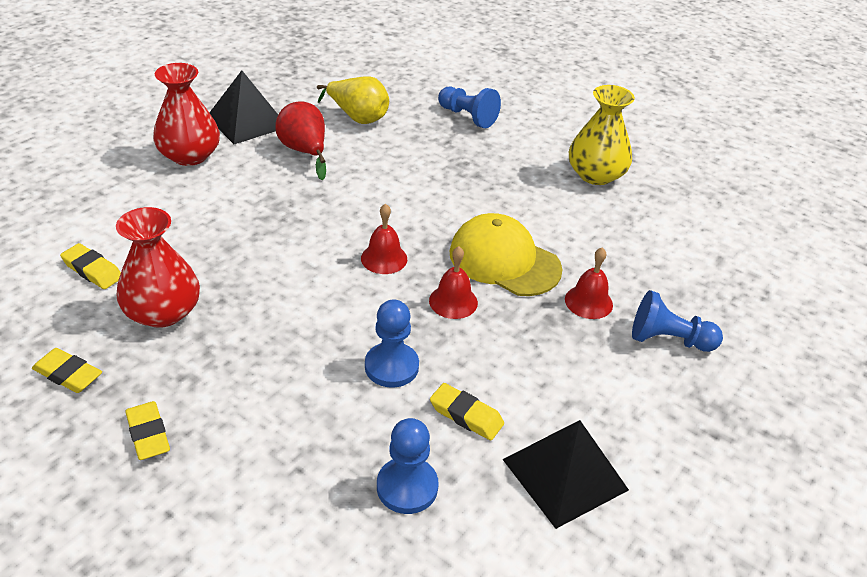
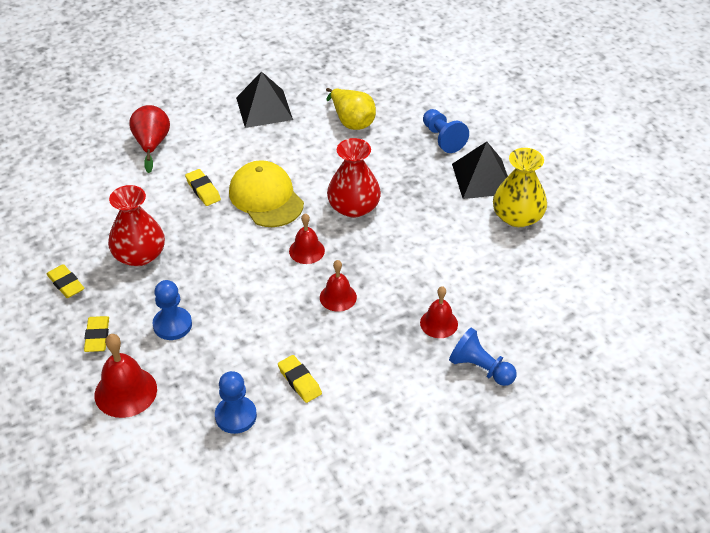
camera: 25 degrees right, 5 degrees up
(92, 270) = (107, 212): yellow eraser -> yellow eraser (203, 190)
(190, 155) = (209, 131): red vase -> red vase (353, 207)
(228, 501) = (125, 392): none -> red bell
(305, 152) = (294, 145): red pear -> red pear (152, 144)
(391, 366) = (268, 334): blue pawn -> blue pawn (172, 325)
(504, 260) = (395, 274): yellow cap -> yellow cap (266, 197)
(565, 474) = (342, 439): black pyramid -> black pyramid (482, 178)

